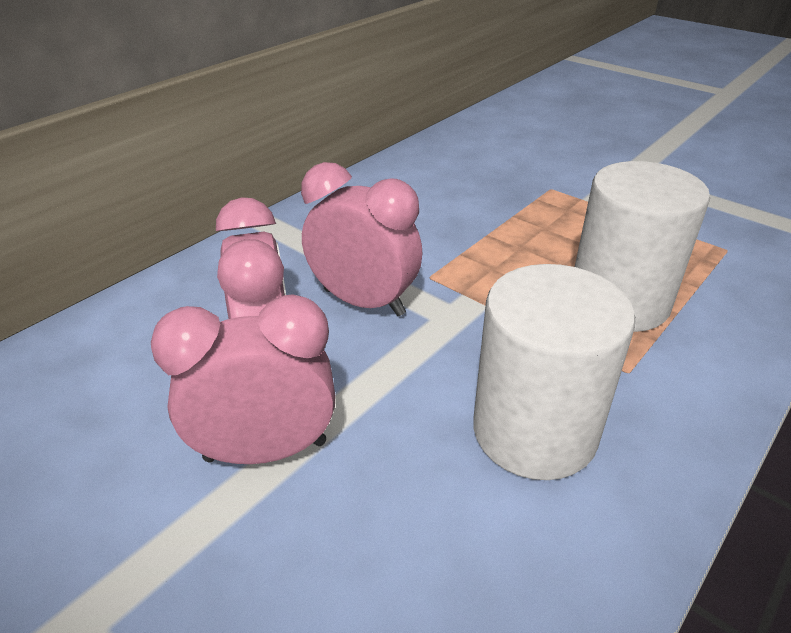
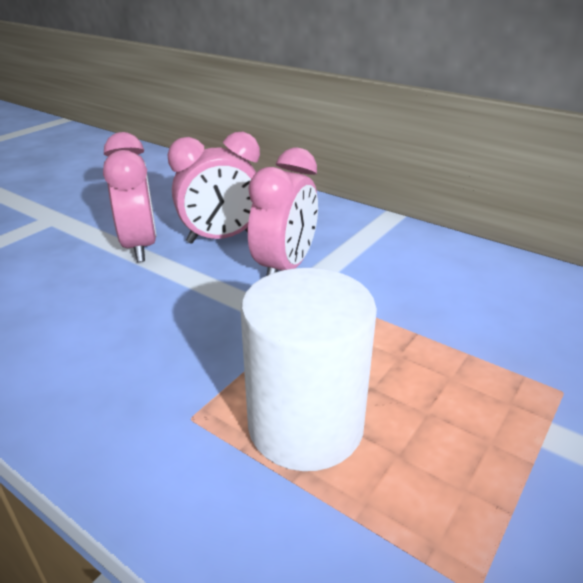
camera: 85 degrees right, 5 degrees down
(534, 431) = (128, 350): white cylinder -> none

